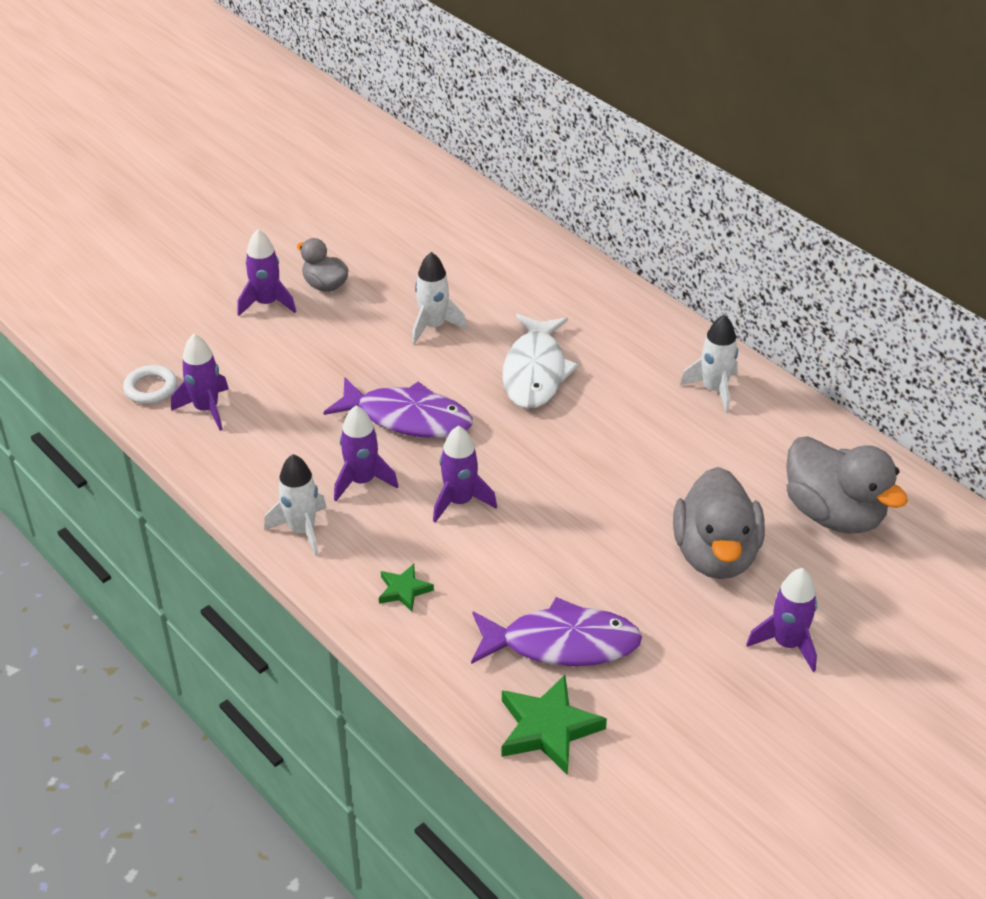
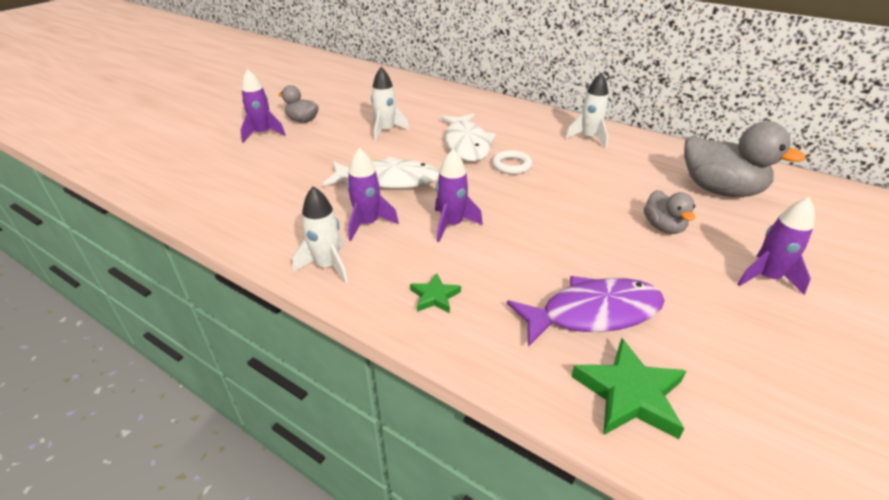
camera: 15 degrees left, 5 degrees down
(151, 388) = (177, 191): white ring -> white ring (511, 165)
(206, 409) = (226, 197): purple rocket -> none
(408, 418) = (388, 180): purple fish -> white fish
(715, 554) = (663, 227): grey duck -> grey duck, size x0.55

